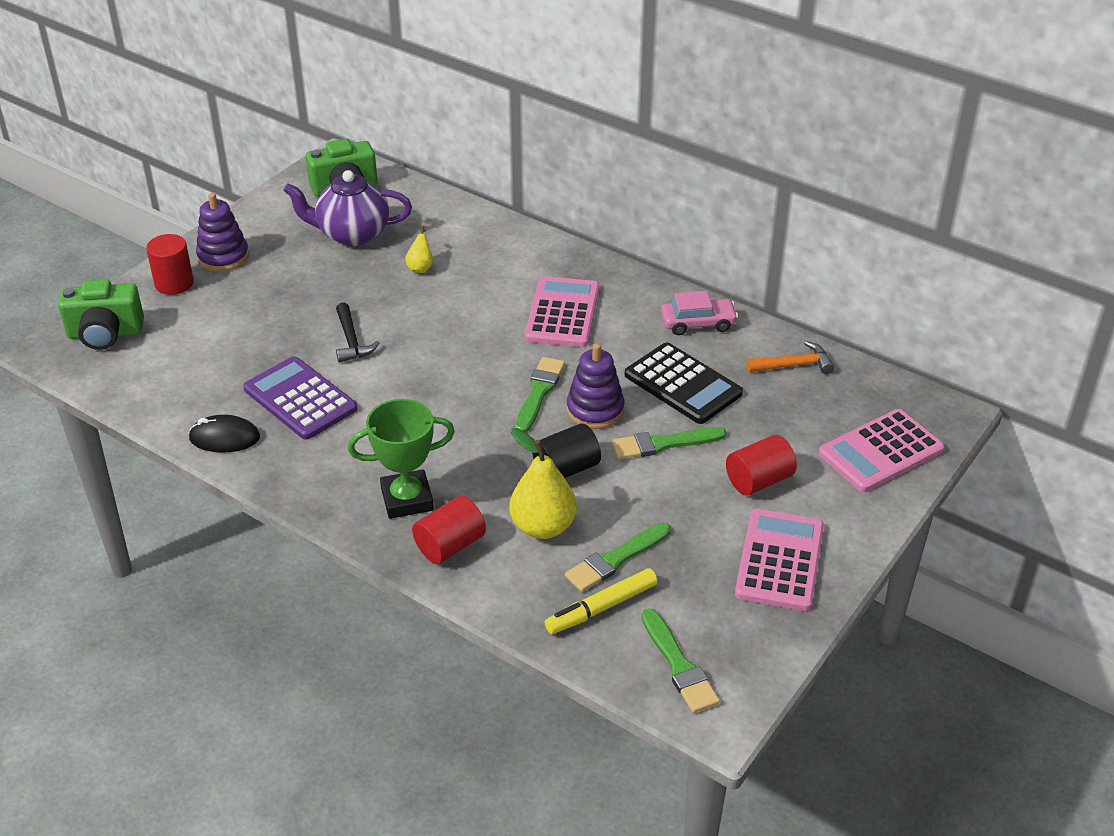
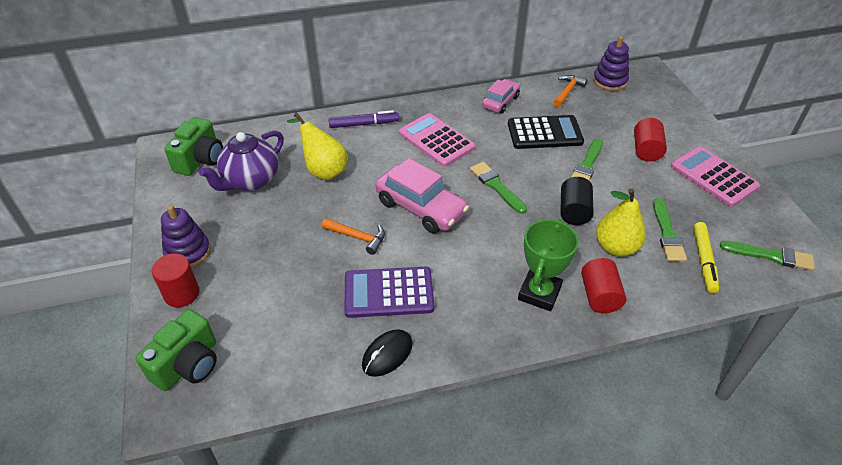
camera: 50 degrees left, 5 degrees up
(351, 341) = (358, 237): black hammer -> orange hammer
(420, 267) = (323, 170): yellow pear -> yellow pear, size x1.99
(441, 358) = (421, 207): none -> pink car
(525, 252) = (364, 124): none -> purple marker
(595, 410) = (534, 174): purple stacking toy -> purple stacking toy (610, 81)
(880, 451) = (658, 103): pink calculator -> none

